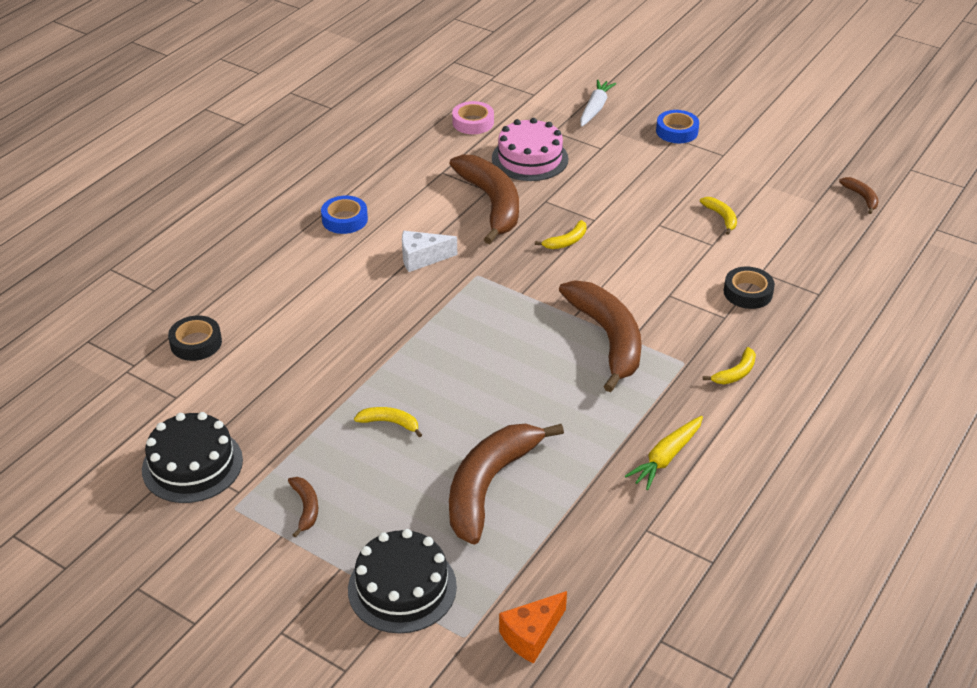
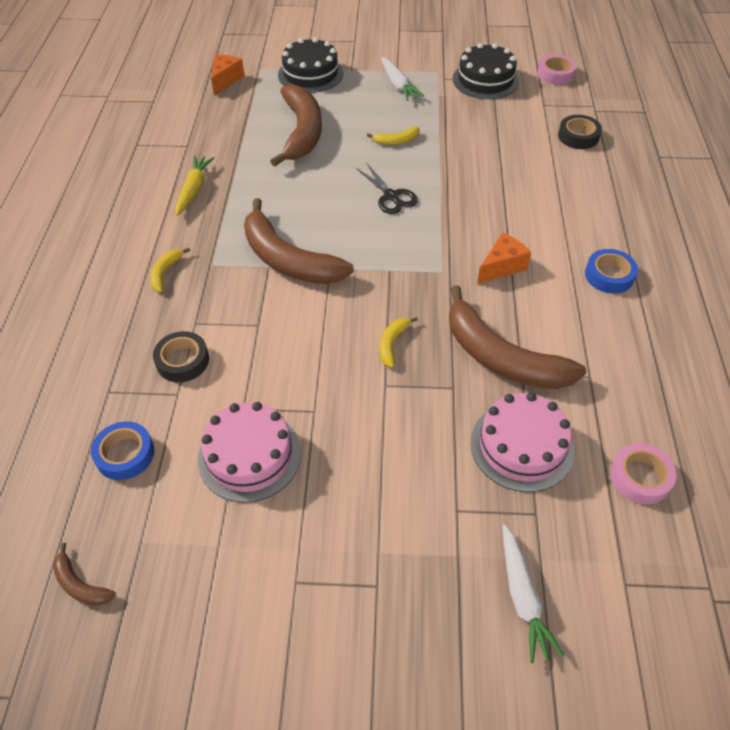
camera: 150 degrees right, 10 degrees up
(102, 434) = (555, 74): none -> pink tape
(306, 508) = (398, 85): brown banana -> white carrot
(422, 258) = (502, 266): white cheese -> orange cheese
(457, 360) = (391, 196): none -> black scissors
(677, 131) = (382, 604): blue tape -> blue tape (125, 454)
(721, 217) = (249, 456): yellow banana -> pink cake

